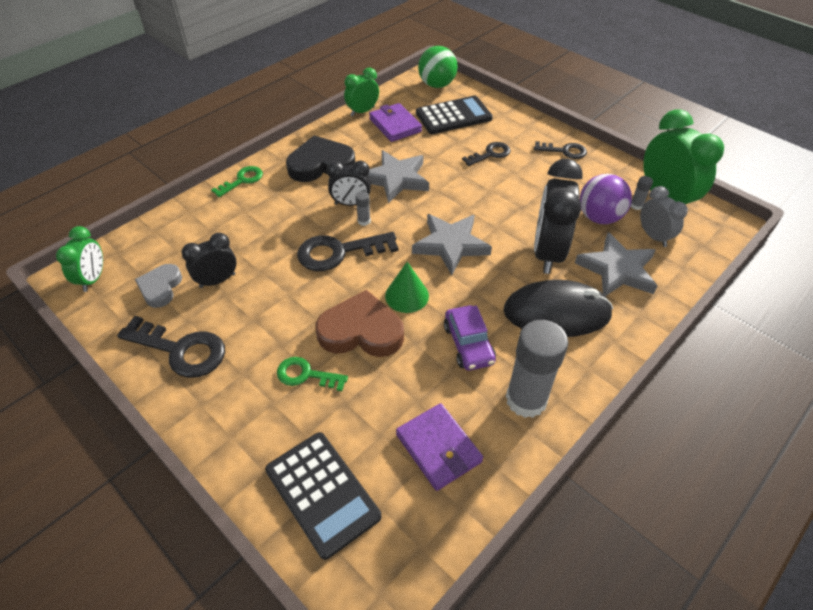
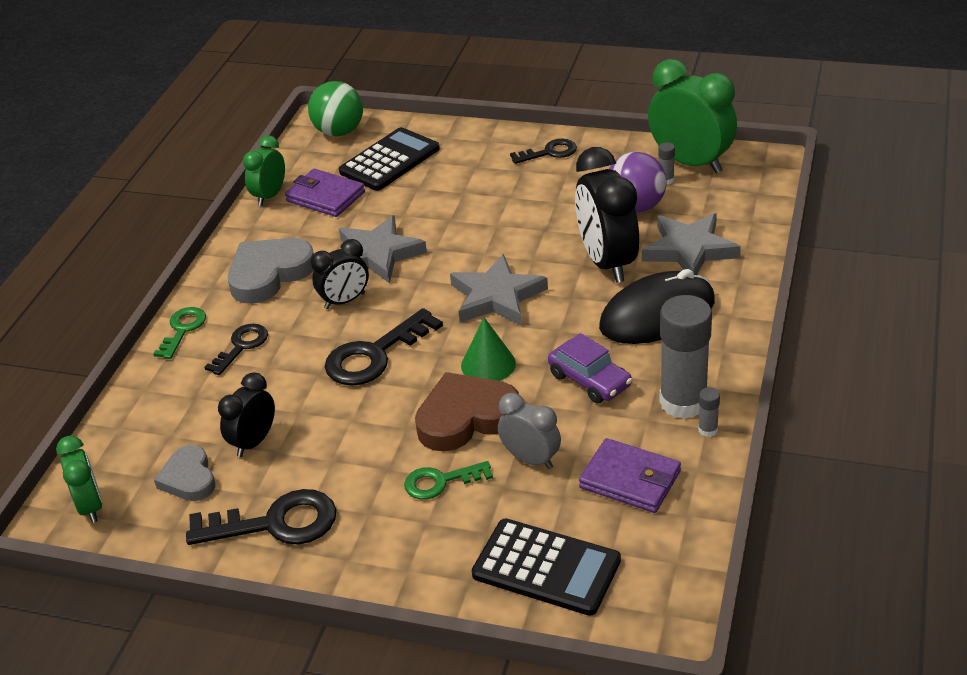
camera: 25 degrees left, 10 degrees down
(321, 164) = (269, 274): black heart -> grey heart
(364, 221) = (376, 312): grey glue stick -> grey glue stick (708, 430)
(490, 154) = (467, 186): black key -> black key (242, 346)
(653, 236) = (704, 204): grey clock -> grey clock (531, 459)

